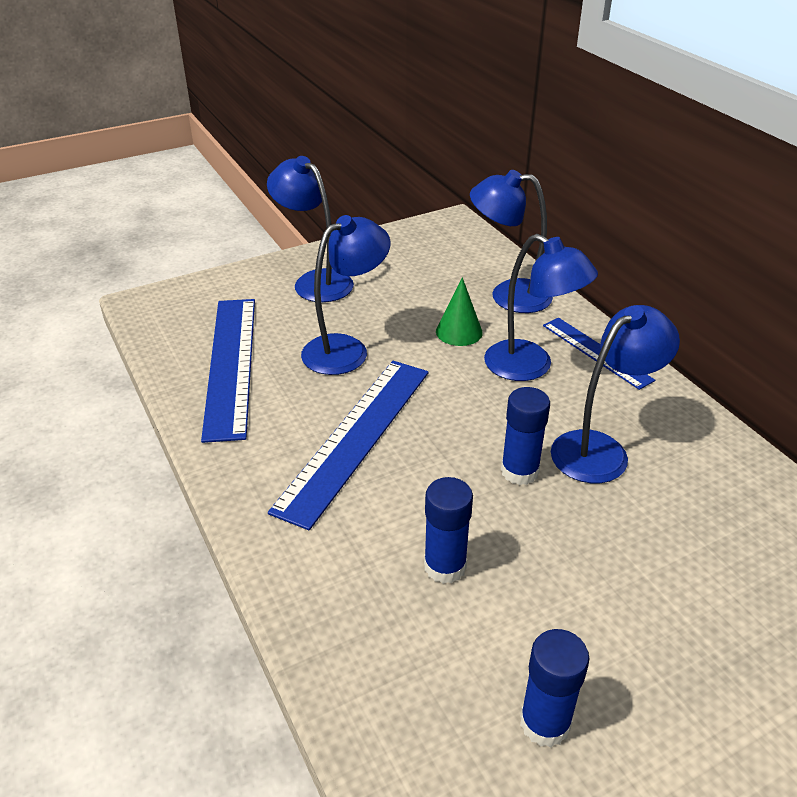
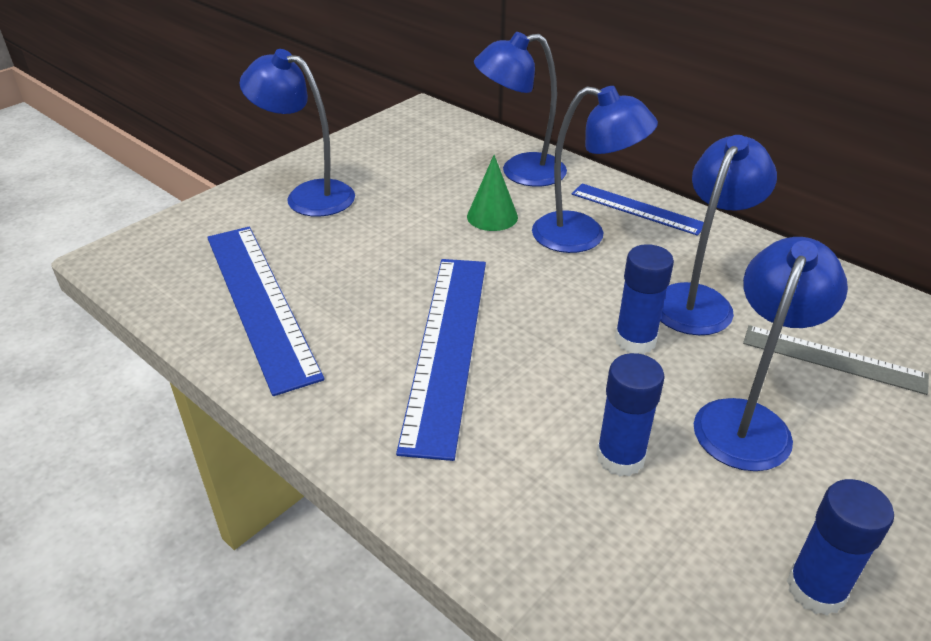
camera: 20 degrees left, 0 degrees up
(346, 349) = (383, 258): blue lamp -> blue lamp (747, 420)
(696, 535) = (833, 359): none -> grey ruler

